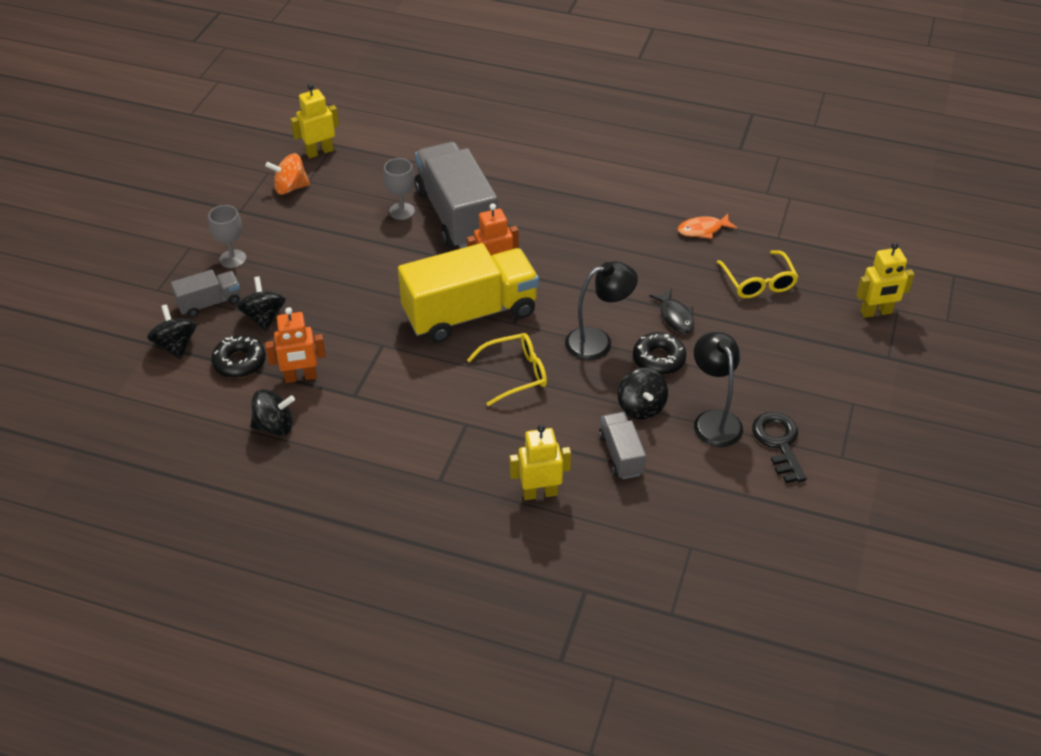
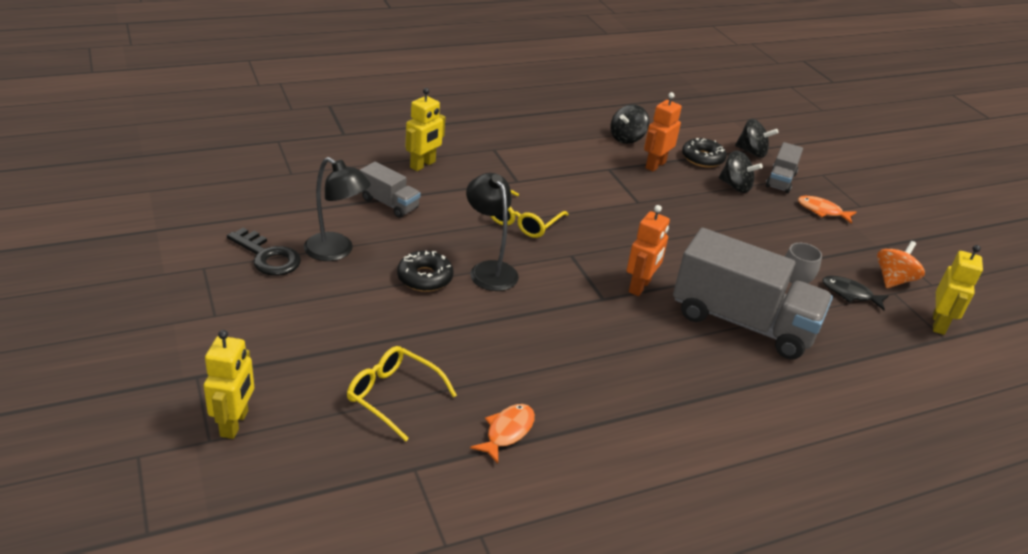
camera: 135 degrees right, 10 degrees down
(233, 259) = (822, 211): grey goblet -> orange fish
(470, 313) = (612, 247): yellow truck -> none
(598, 341) = (489, 270): black lamp -> black lamp turned 120 degrees clockwise
(641, 407) = (404, 238): black spinning top -> none
(675, 317) = (445, 320): black fish -> black fish (850, 294)
(876, 312) = (235, 423): yellow robot -> yellow robot turned 150 degrees clockwise

